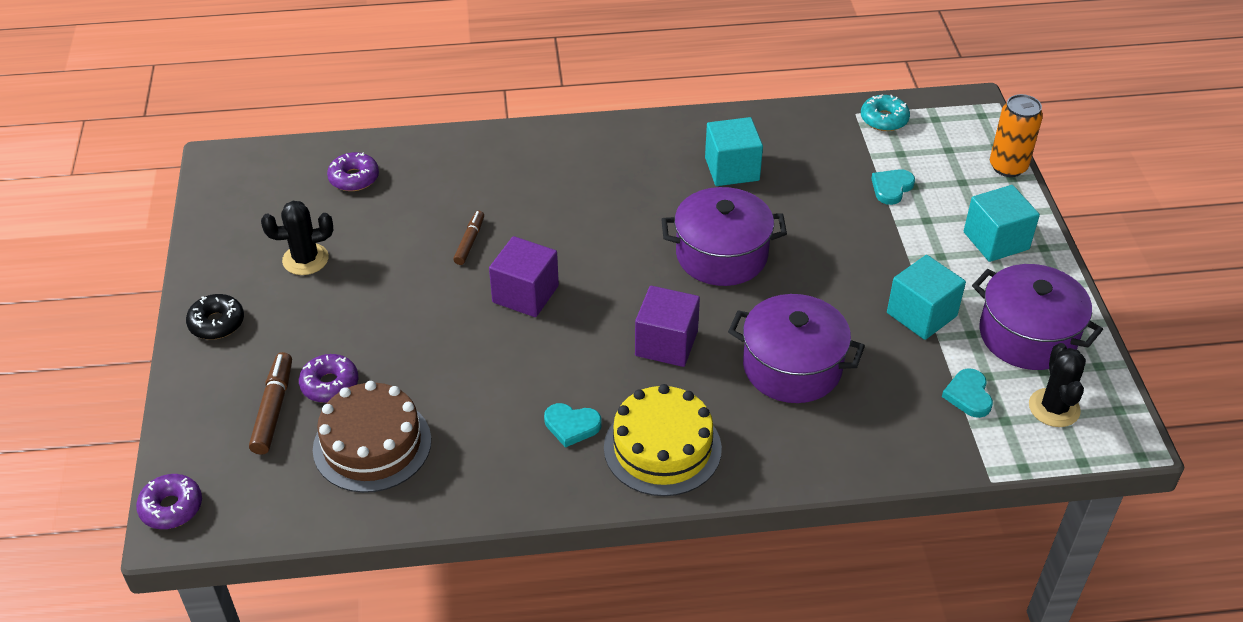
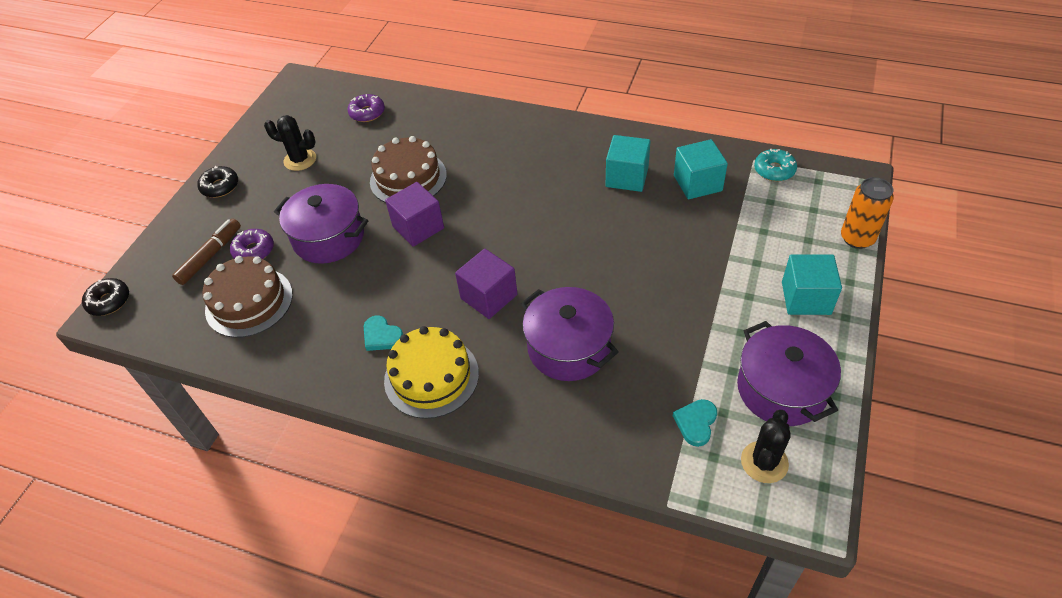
camera: 30 degrees right, 5 degrees up
(171, 507) = (109, 301): purple donut -> black donut
(469, 242) = (408, 178): brown marker -> brown cake
(721, 255) = (574, 241): purple pot -> purple pot (328, 237)
(891, 188) = (744, 227): turquoise heart -> none
(921, 314) = (701, 340): turquoise cube -> turquoise cube (697, 183)

